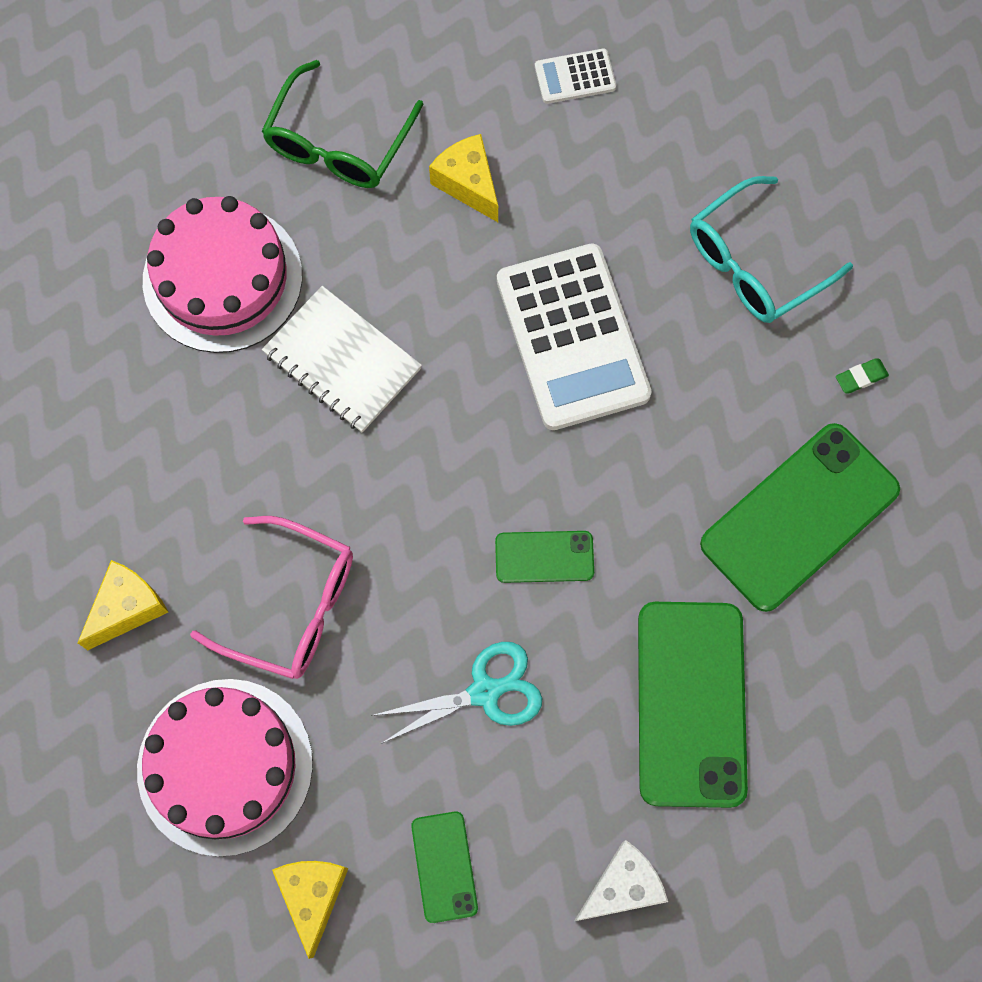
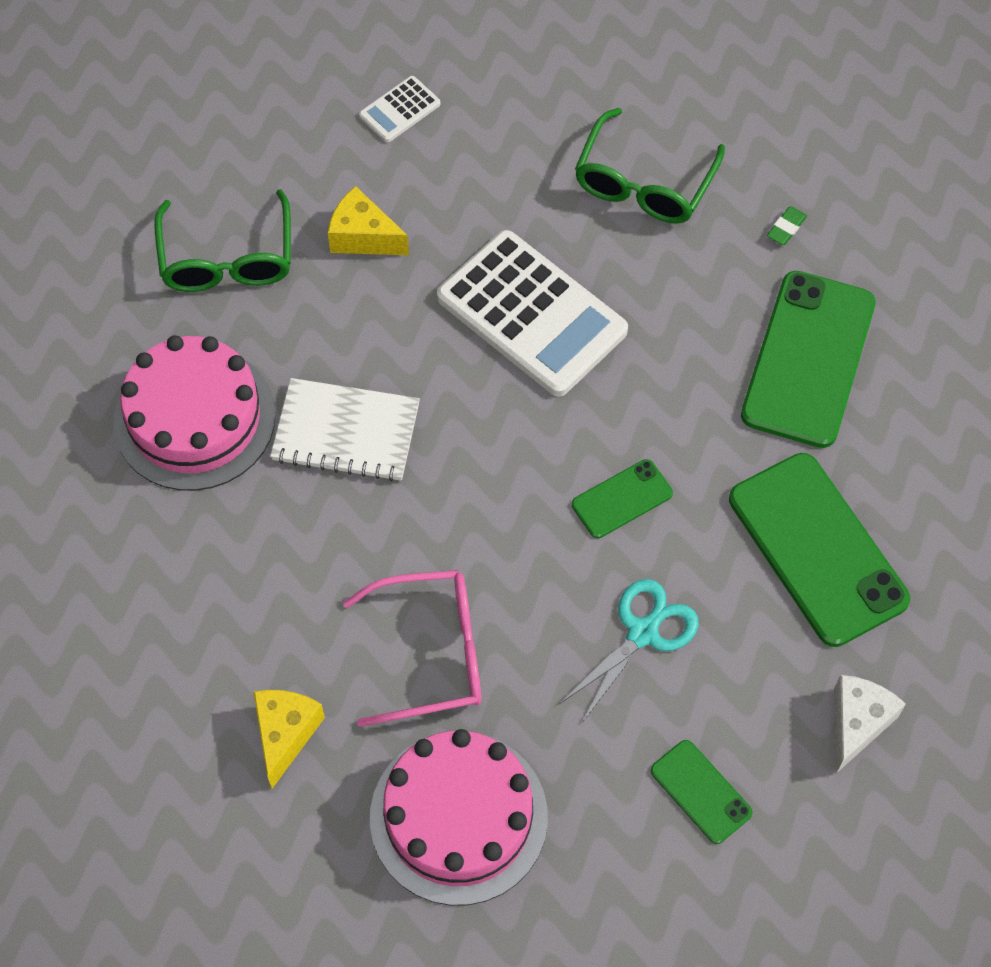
camera: 30 degrees left, 10 degrees down
(313, 895) = (604, 879): yellow cheese -> none
(755, 263) = (644, 183): turquoise glasses -> green glasses

